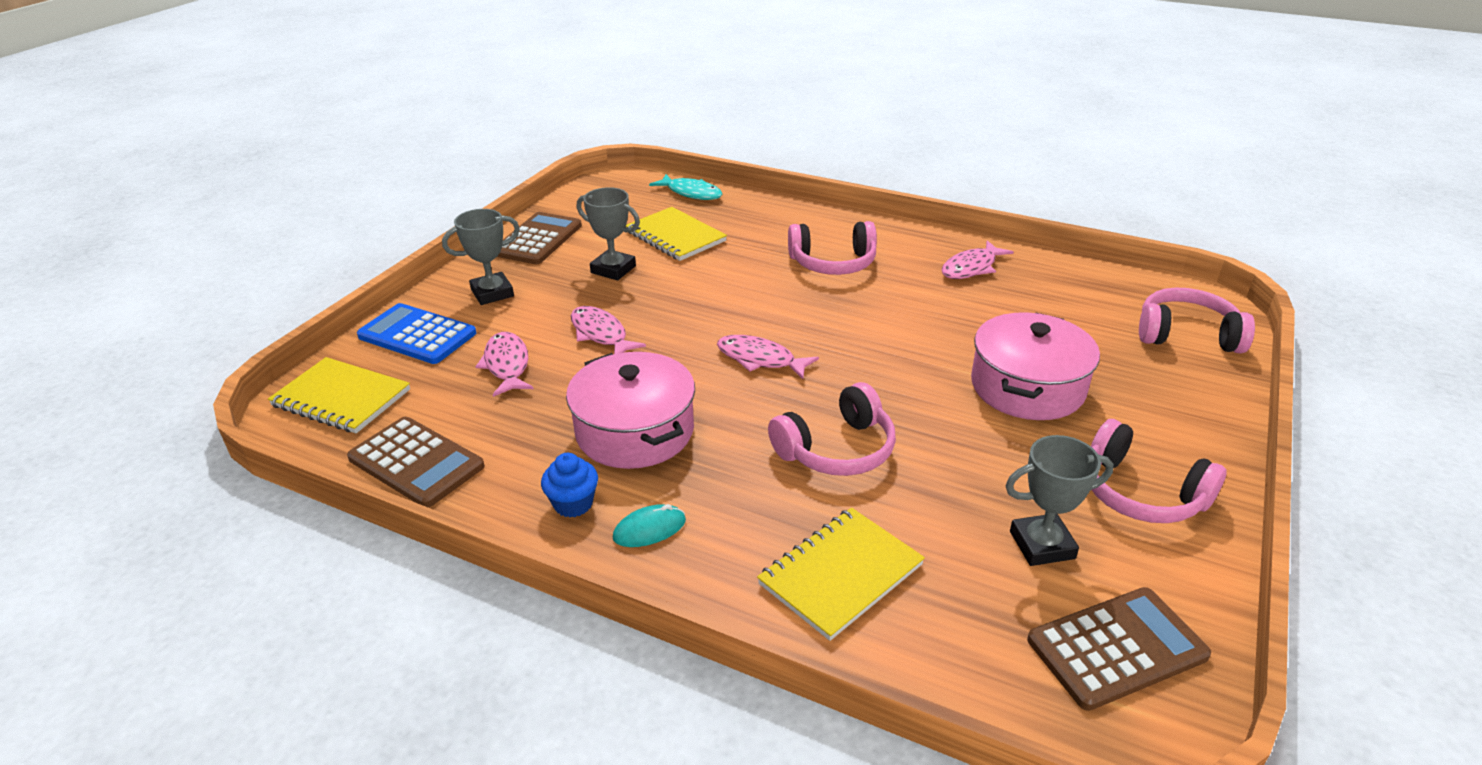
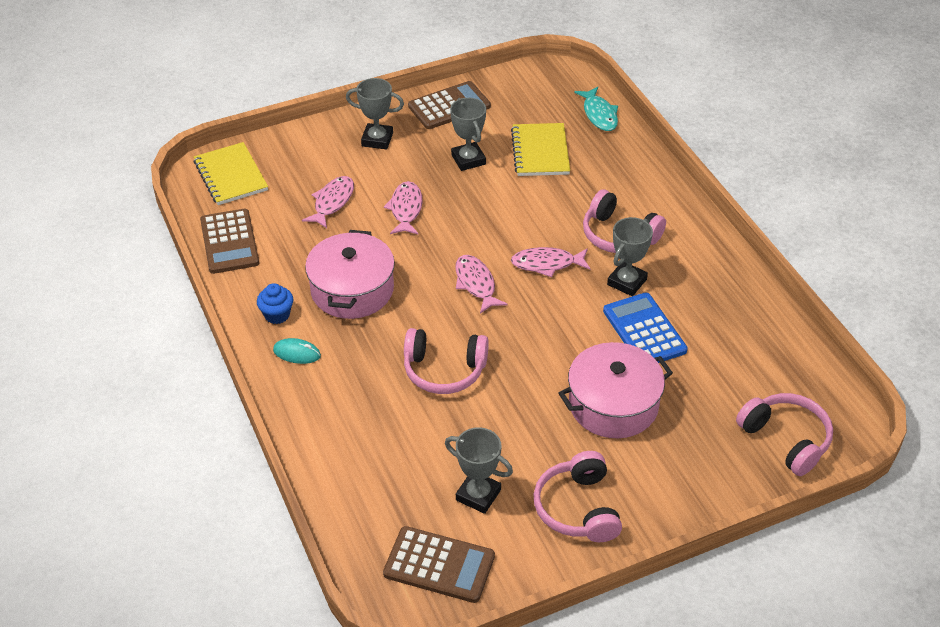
camera: 40 degrees right, 10 degrees up
(417, 335) = (306, 150): blue calculator -> blue calculator (644, 331)
(841, 575) = (357, 438): yellow notebook -> none
(891, 291) = (627, 282): none -> grey trophy
(971, 268) = (713, 295): pink fish -> pink fish (547, 264)

